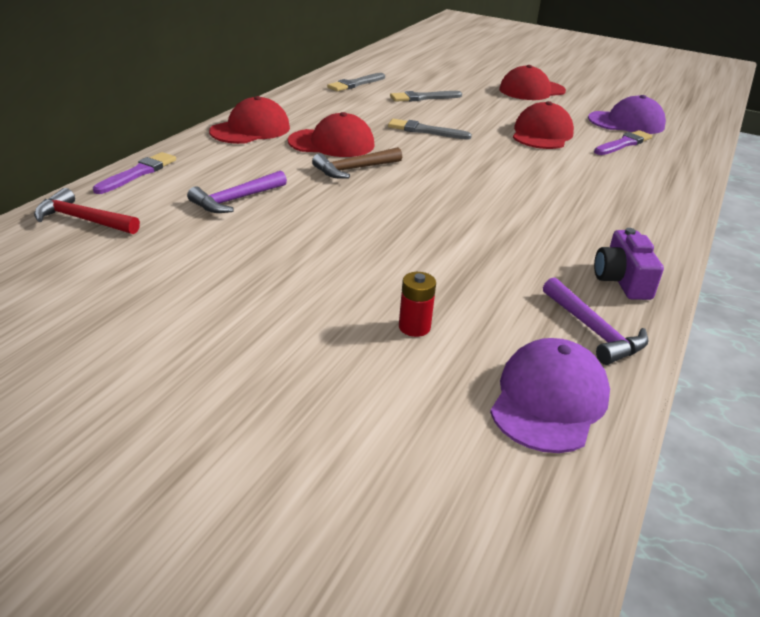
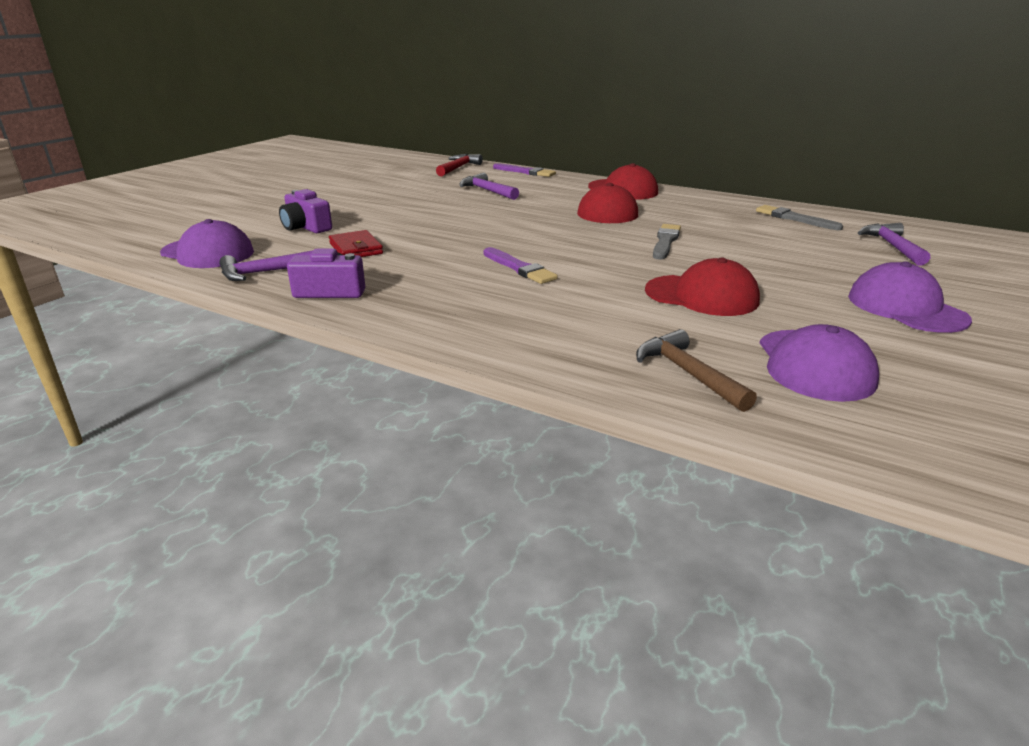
camera: 95 degrees right, 5 degrees down
(354, 169) = (551, 217): brown hammer -> brown hammer (688, 373)
(414, 327) = (306, 227): red battery -> purple camera
(420, 72) = (892, 246): none -> purple hammer
(423, 98) = (781, 244): grey brush -> none
(491, 278) = (356, 248): none -> red wallet
(532, 90) = (906, 308): red cap -> purple cap
(623, 144) = (703, 346): purple brush -> purple brush (519, 268)

